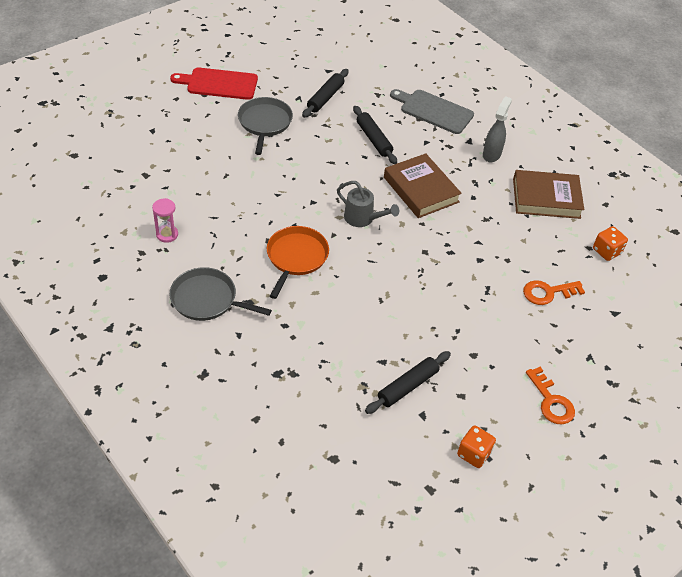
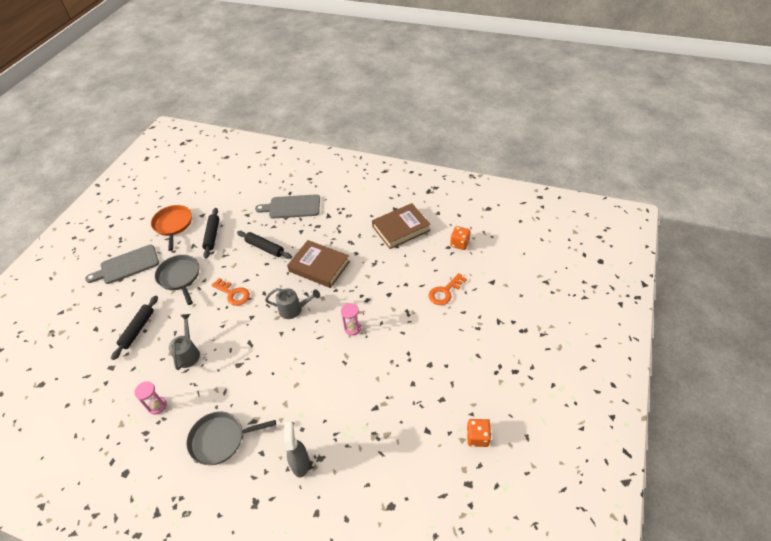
camera: 25 degrees left, 0 degrees up
(219, 84) = (127, 265): red cutting board -> grey cutting board
(227, 202) = (188, 353): none -> grey watering can
(296, 257) = (266, 366): orange pan -> orange pan (173, 225)
(407, 386) = (403, 416): black rolling pin -> black rolling pin (138, 329)
(413, 272) = (352, 328): none -> pink hourglass
(492, 154) = (348, 217): grey spray bottle -> grey spray bottle (300, 463)
(551, 401) = (497, 367): orange key -> orange key (233, 294)

